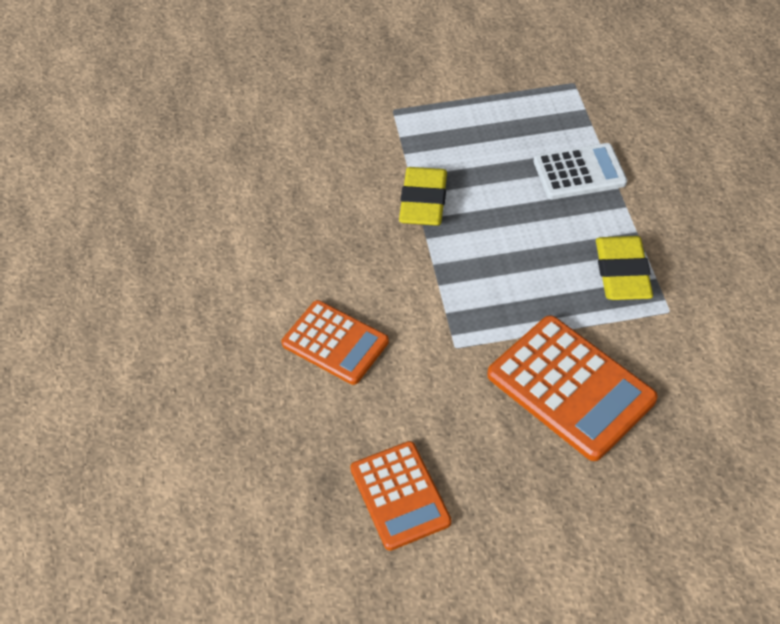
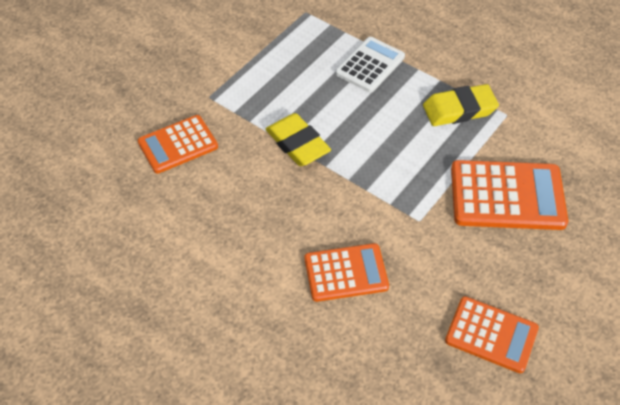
camera: 45 degrees left, 0 degrees up
(320, 135) = (178, 144): none -> orange calculator
(622, 273) = (459, 109): yellow eraser -> yellow eraser turned 60 degrees counterclockwise

